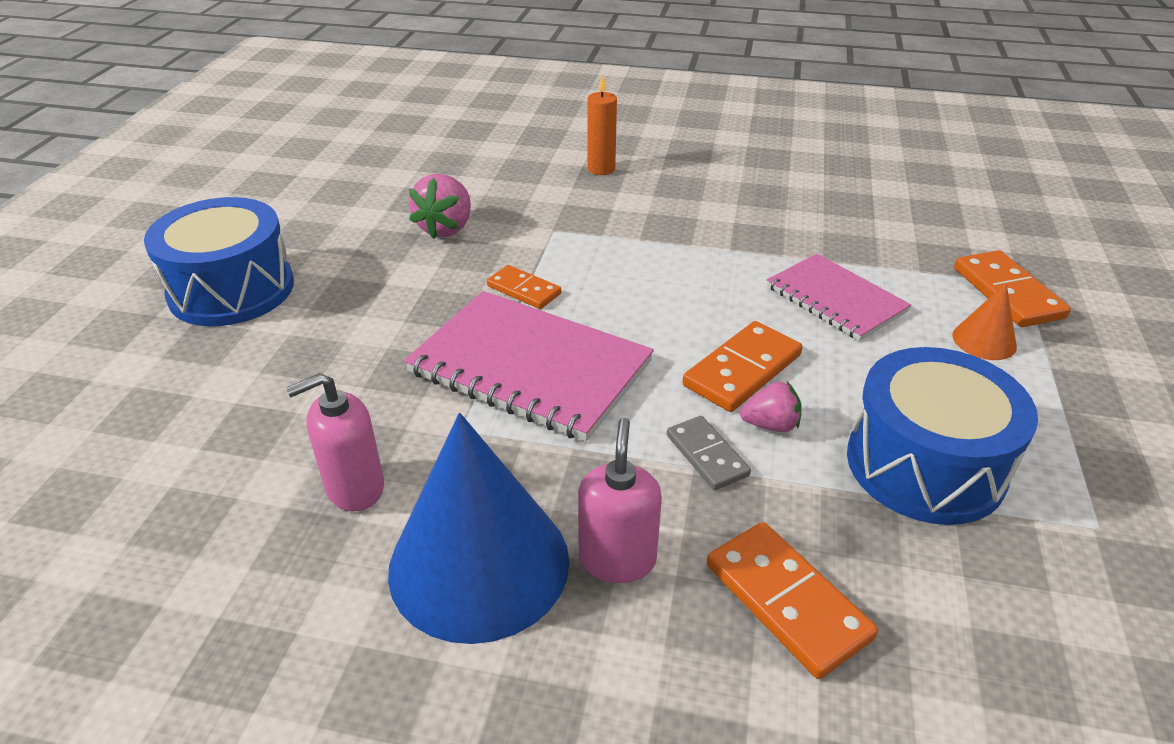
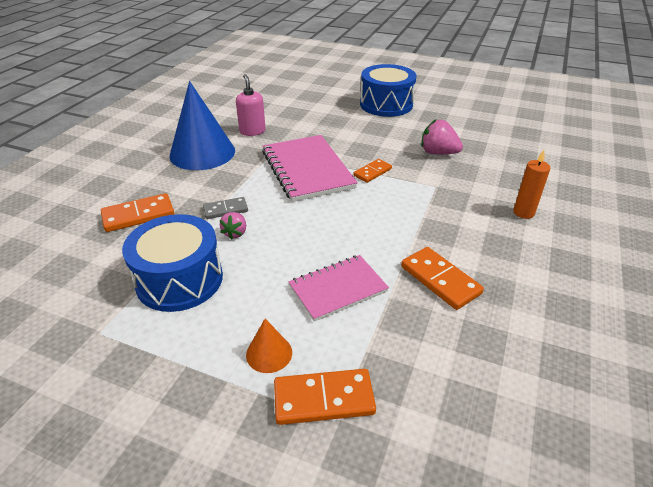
camera: 100 degrees right, 0 degrees up
(530, 368) = (307, 169): pink notebook -> pink notebook turned 60 degrees counterclockwise
(617, 559) = (185, 180): pink soap dispenser -> none
(742, 370) = (280, 232): orange domino -> orange domino (440, 280)

